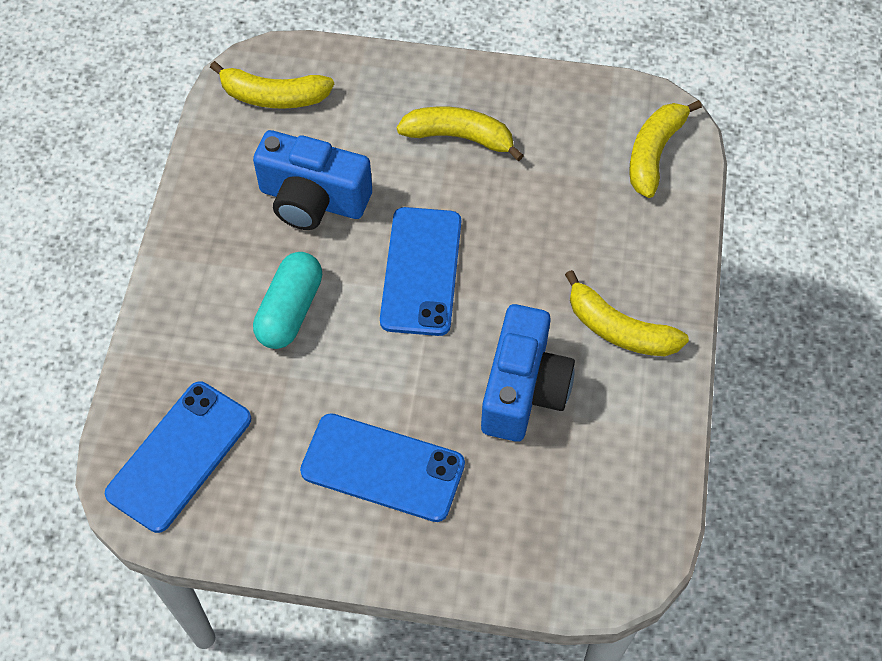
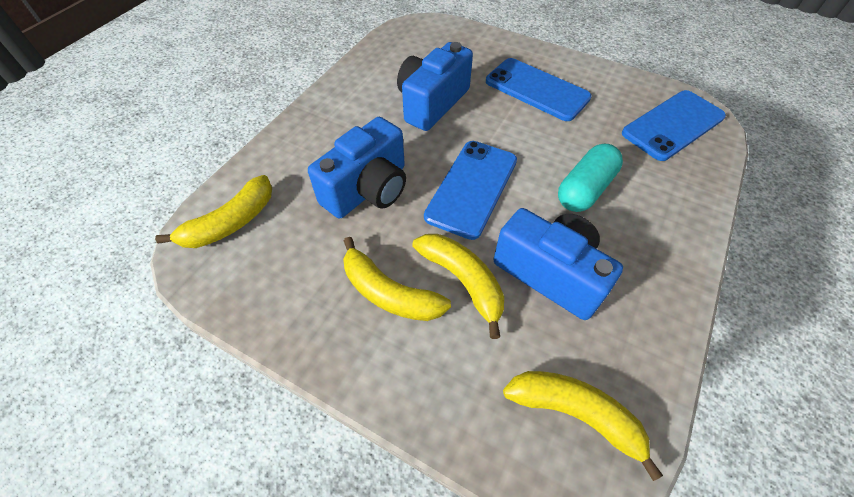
camera: 160 degrees left, 5 degrees down
(536, 233) = (368, 189): none -> blue camera
(619, 329) = (350, 116): yellow banana -> yellow banana (462, 280)

